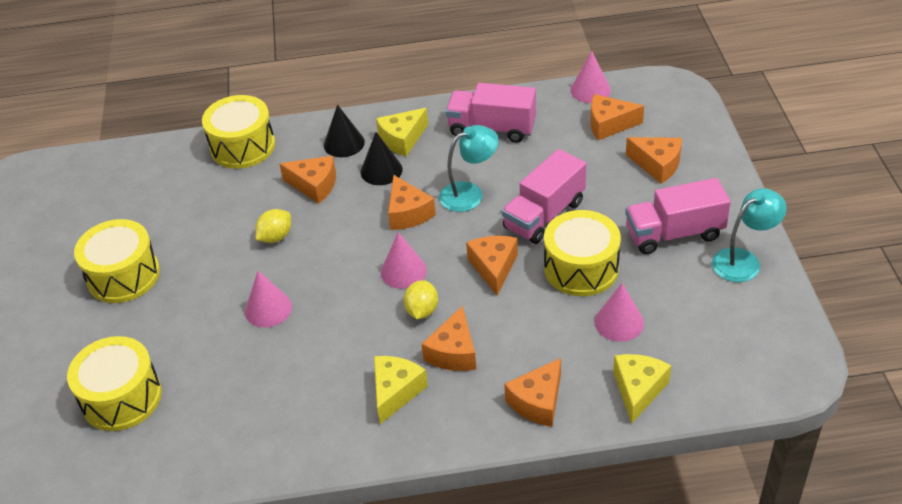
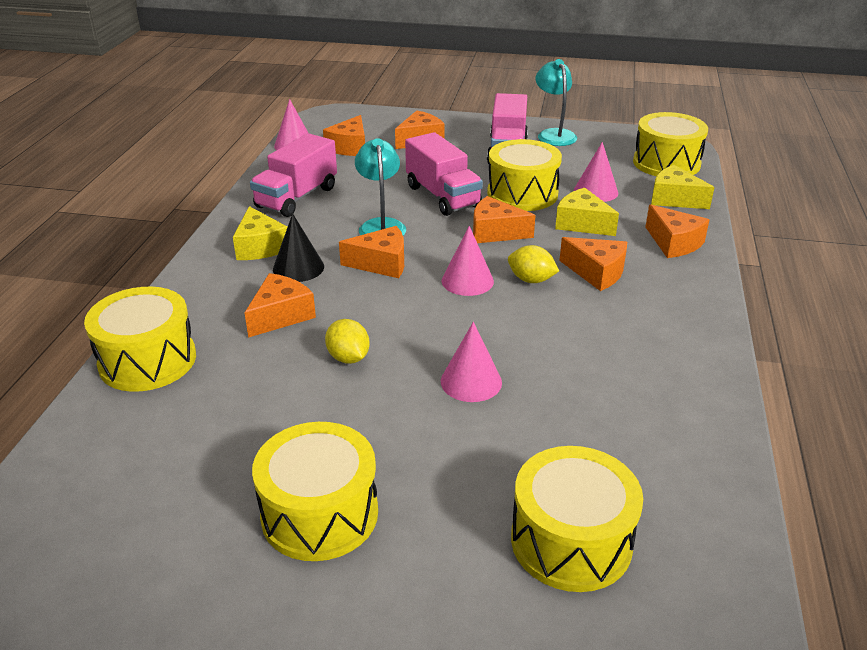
camera: 75 degrees left, 10 degrees down
(344, 143) = (226, 284): black cone -> none
(395, 392) = (637, 314): yellow cheese -> yellow cheese (582, 224)
(729, 371) = (666, 163): none -> yellow drum

